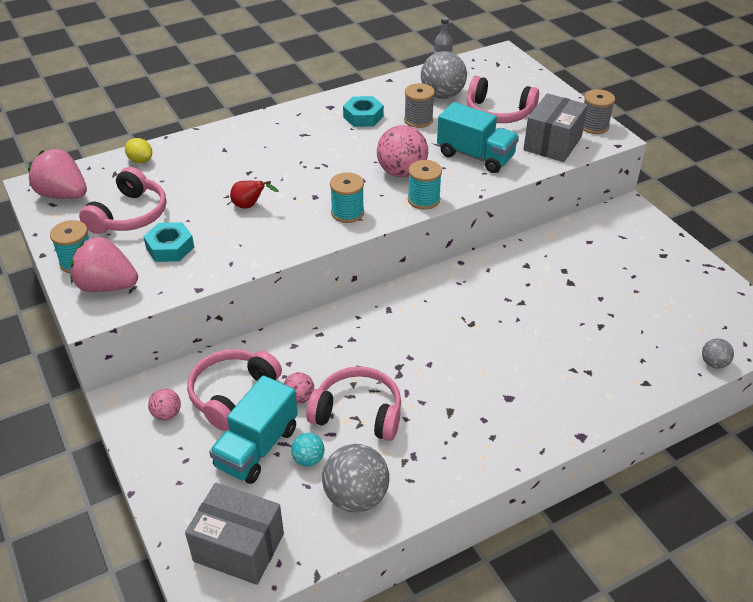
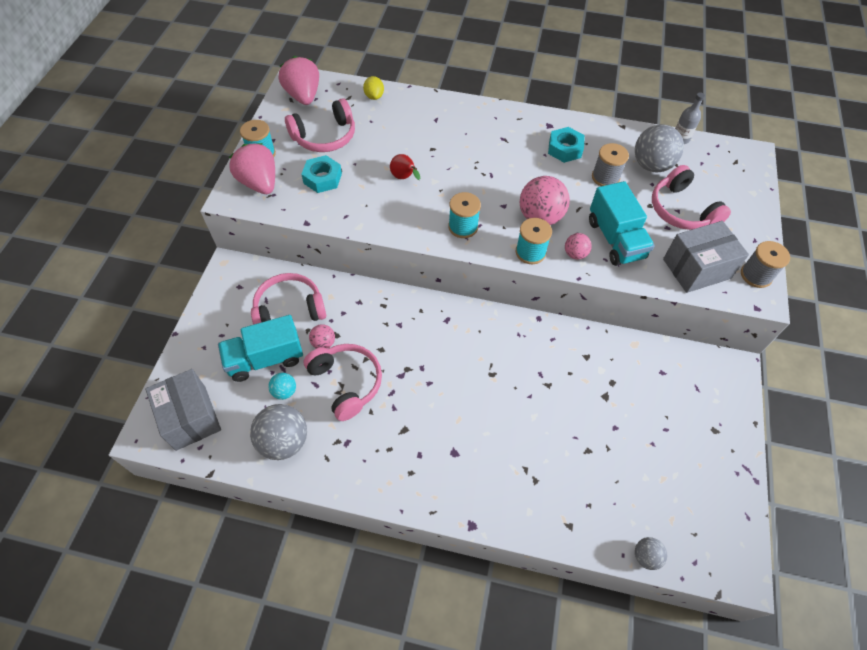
camera: 40 degrees right, 15 degrees up
(167, 414) = (242, 295): pink ball -> pink ball (575, 254)

